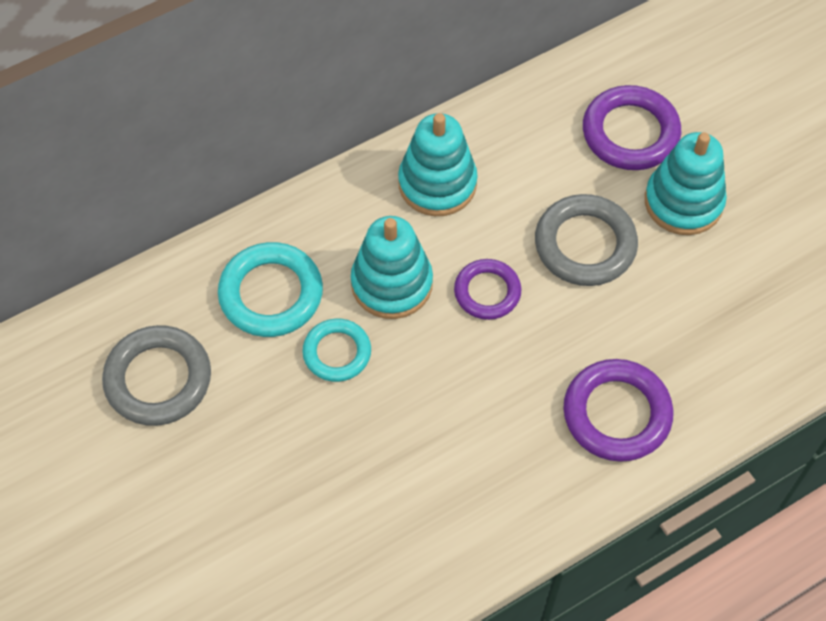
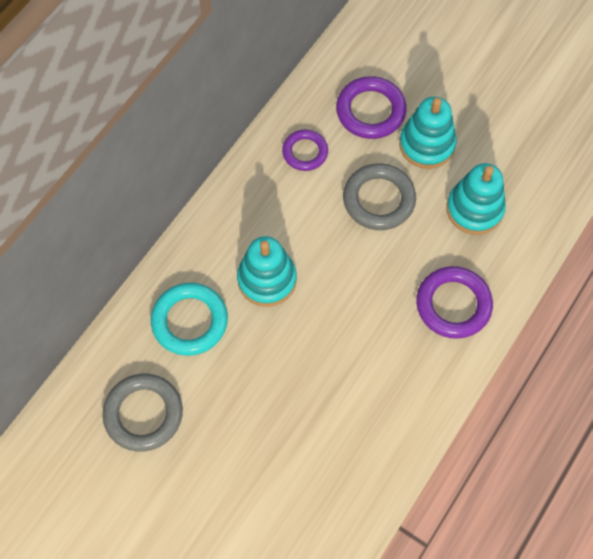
camera: 25 degrees left, 5 degrees up
(337, 352) = (254, 342): turquoise ring -> none
(437, 183) = (262, 197): turquoise stacking toy -> turquoise stacking toy (474, 209)
(487, 292) = (332, 258): purple ring -> purple ring (305, 152)

